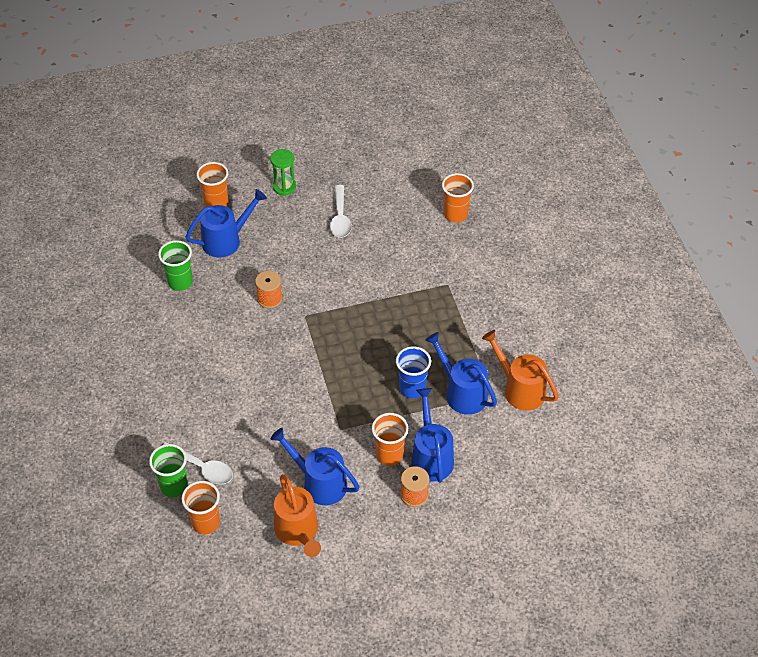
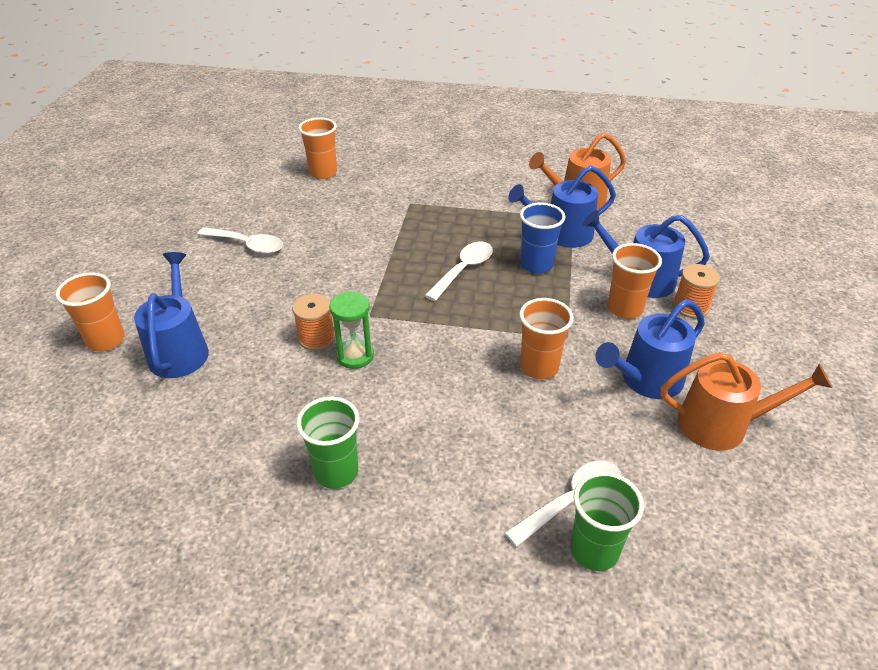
camera: 65 degrees left, 10 degrees down
(180, 282) = (205, 421): green cup -> green cup (336, 472)
(205, 523) = (680, 529): orange cup -> orange cup (539, 367)
(284, 187) = (151, 273): green hourglass -> green hourglass (355, 356)
(381, 347) = (463, 270): none -> white spoon

